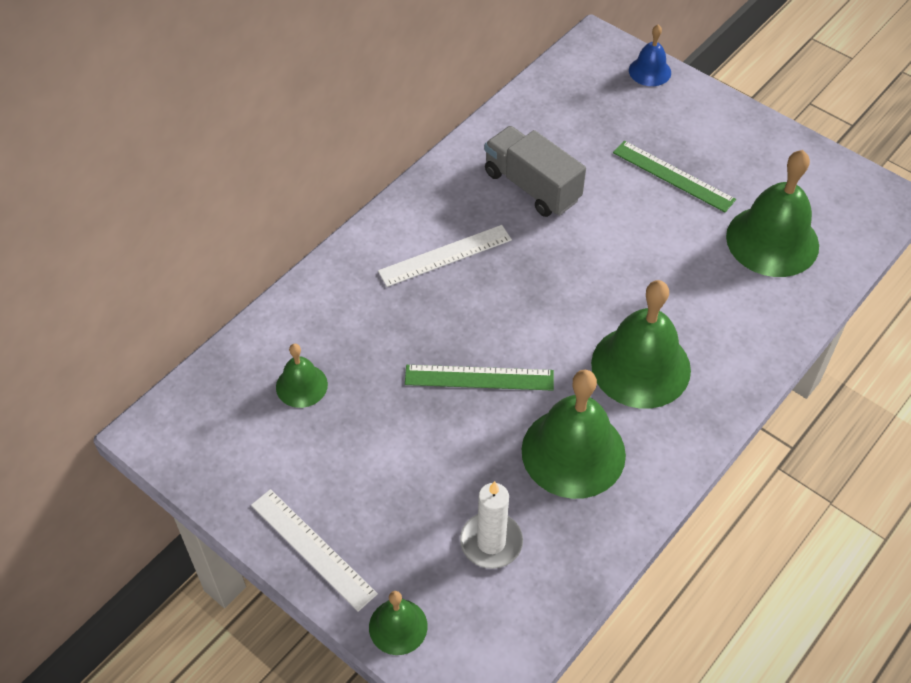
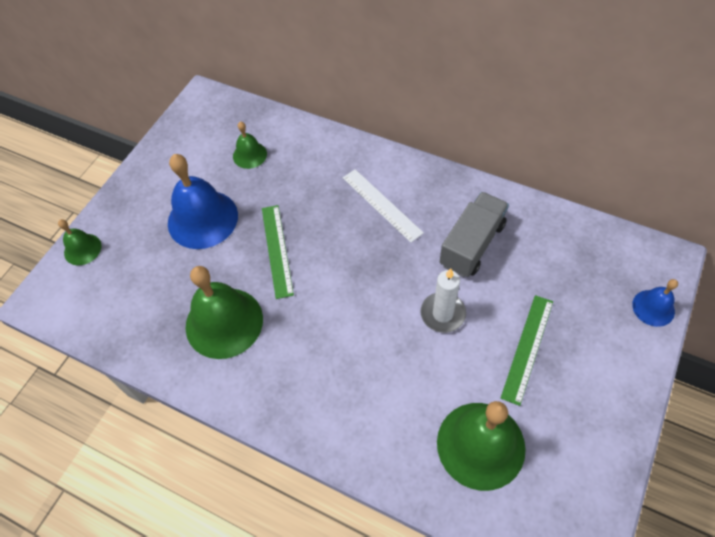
camera: 80 degrees right, 5 degrees up
(312, 549) = (132, 193): white ruler -> none
(397, 458) = (202, 219): none -> blue bell
(491, 542) = (145, 286): white candle -> white candle (442, 314)
(640, 366) = (311, 355): green bell -> none

